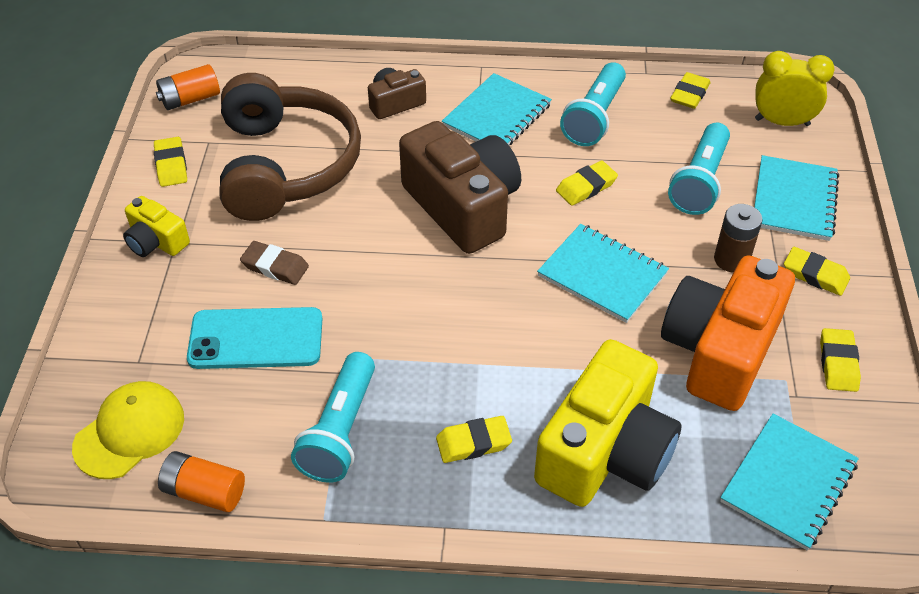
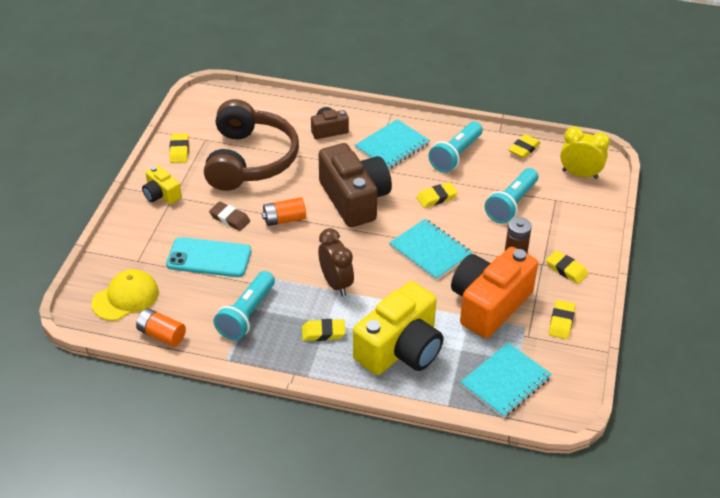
camera: 10 degrees right, 5 degrees down
(190, 99) = (199, 111): orange battery -> orange battery (284, 219)
(471, 352) = (336, 284): none -> brown clock
(794, 200) = (569, 223): turquoise notebook -> none

